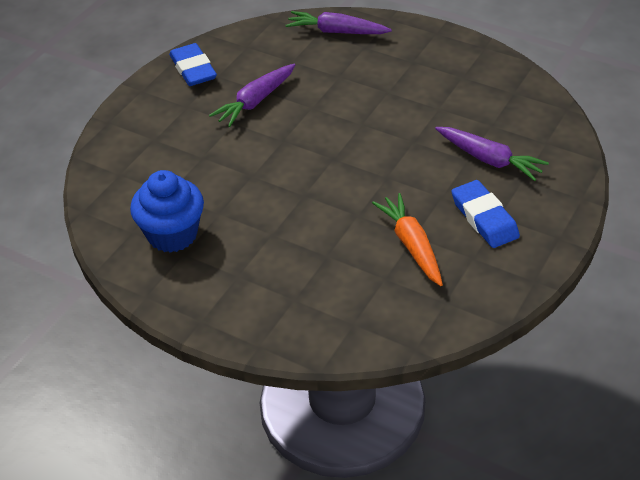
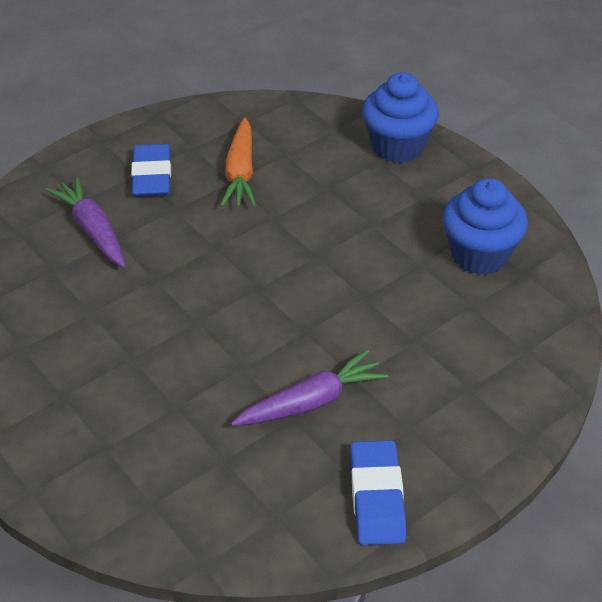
camera: 160 degrees left, 0 degrees up
(284, 321) = (397, 146): none -> blue cupcake
(336, 32) = (125, 493): purple carrot -> none

